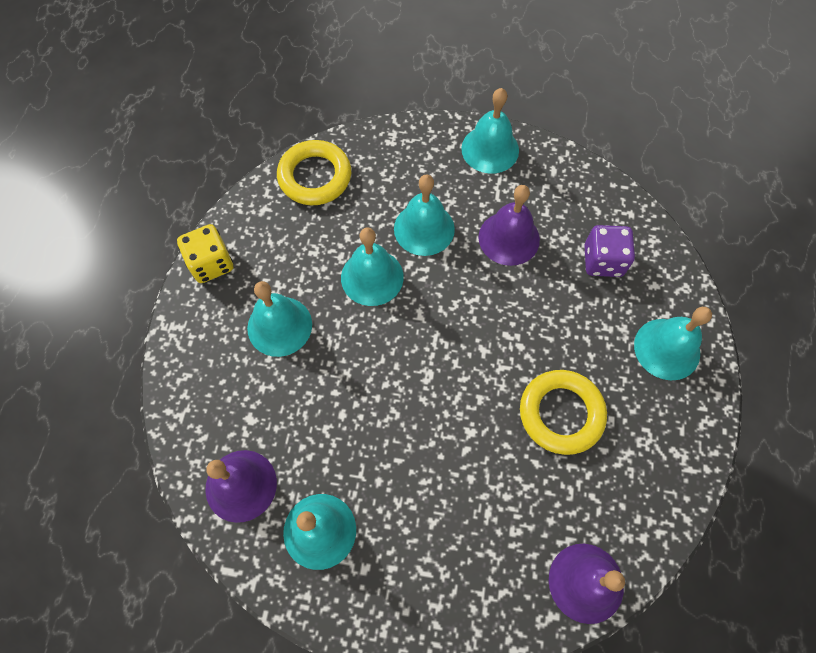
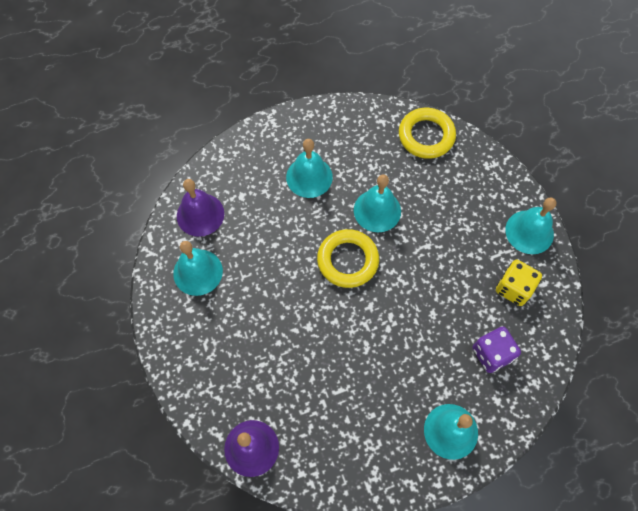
camera: 60 degrees right, 0 degrees up
(211, 263) = (325, 115): yellow dice -> yellow dice (513, 288)
(424, 228) = (434, 222): turquoise bell -> none
(509, 238) = (465, 280): purple bell -> none
(561, 413) = (356, 379): yellow ring -> yellow ring (347, 260)

